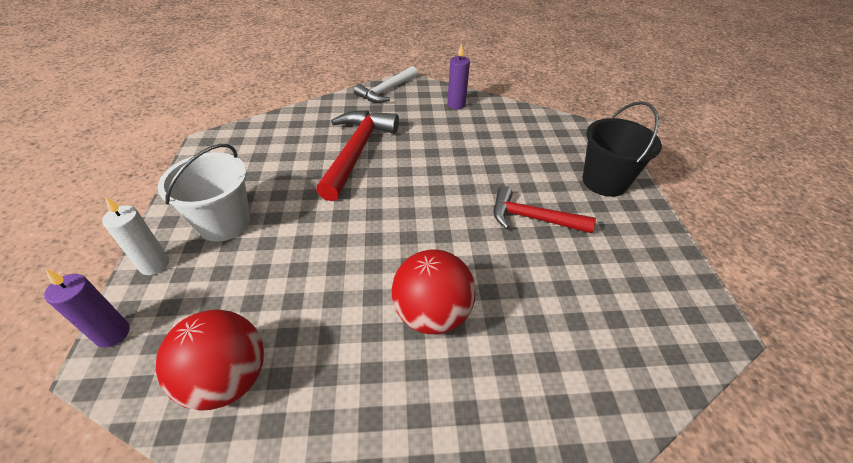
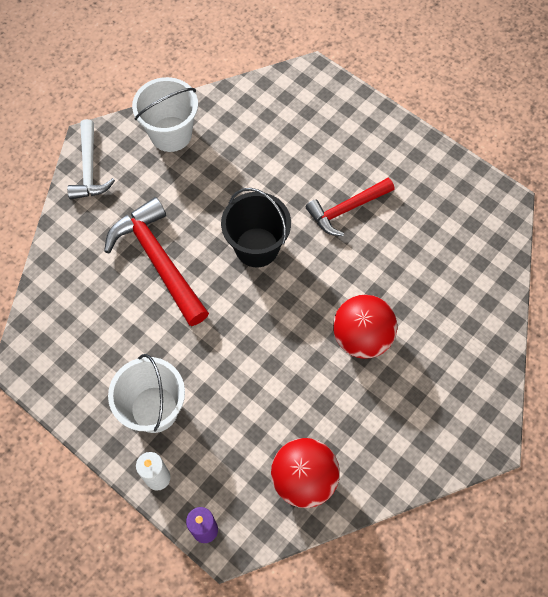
camera: 45 degrees left, 20 degrees up
(456, 105) = (171, 134): purple candle -> white bucket
(604, 181) = (360, 130): black bucket -> black bucket (257, 247)

